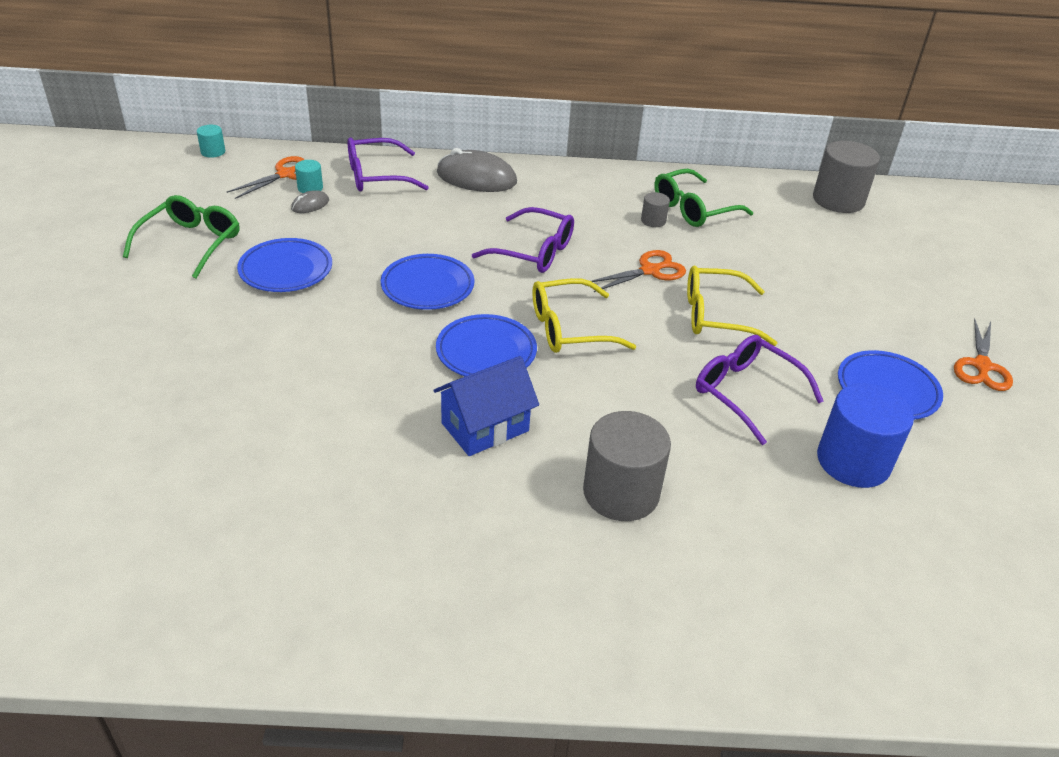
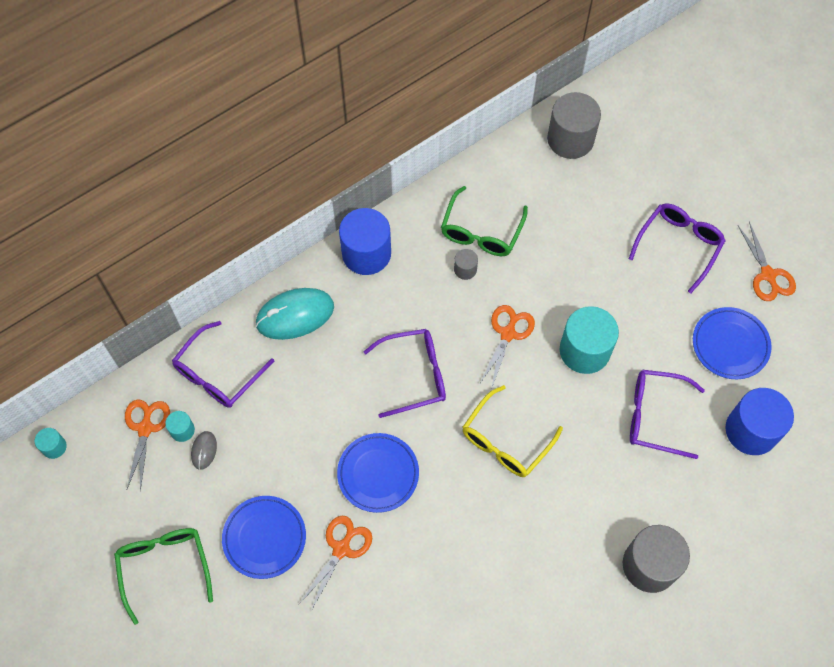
camera: 35 degrees left, 25 degrees up
(336, 310) = (341, 549): none -> orange scissors
(476, 178) = (295, 315): grey mouse -> turquoise mouse
(485, 427) = (533, 577): blue house -> none
(486, 352) = (474, 508): blue plate -> none
(576, 176) = (366, 253): none -> blue cylinder
(716, 316) = (584, 350): yellow glasses -> turquoise cylinder
(891, 302) = (679, 245): none -> purple glasses

